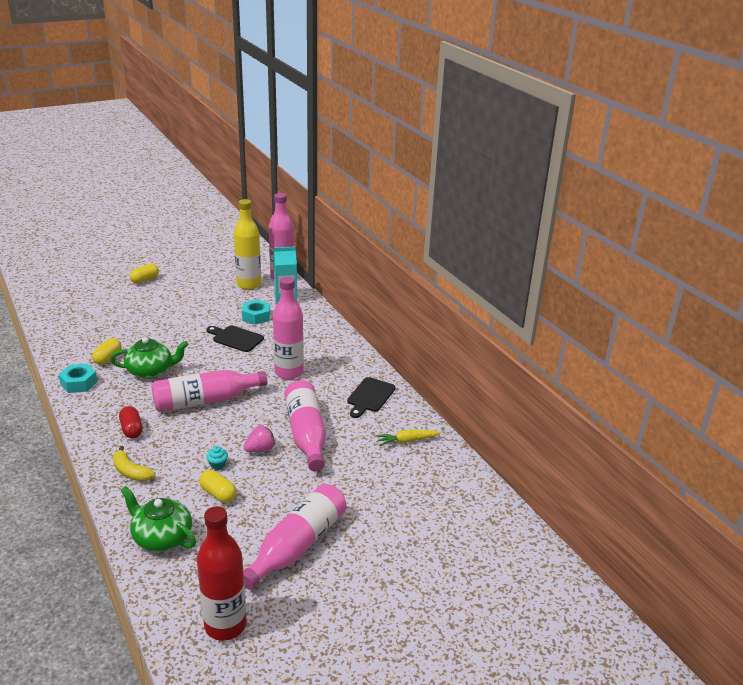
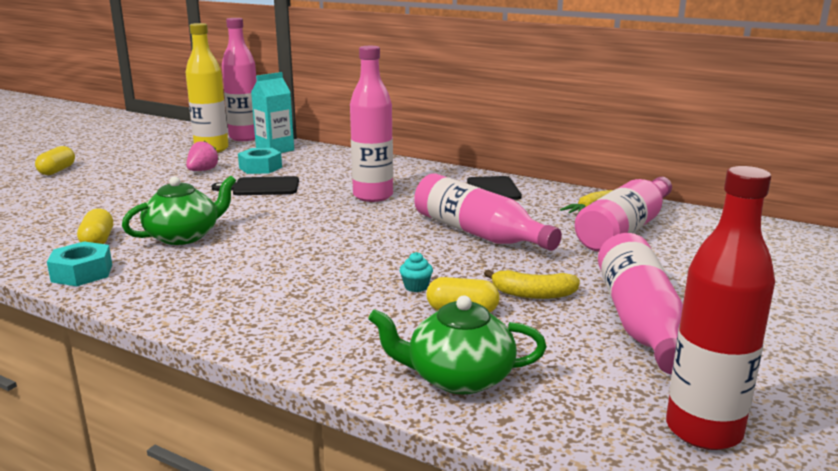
camera: 30 degrees left, 10 degrees down
(131, 429) = (238, 292): red capsule -> none
(131, 472) = (303, 330): yellow banana -> yellow banana (533, 294)
(205, 401) = (305, 241): pink bottle -> pink bottle (625, 230)
(260, 449) = (446, 259): pink strawberry -> pink strawberry (202, 170)

